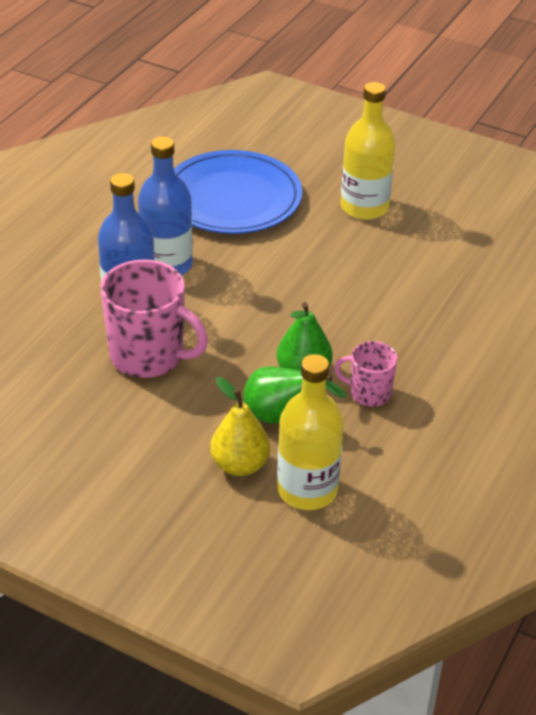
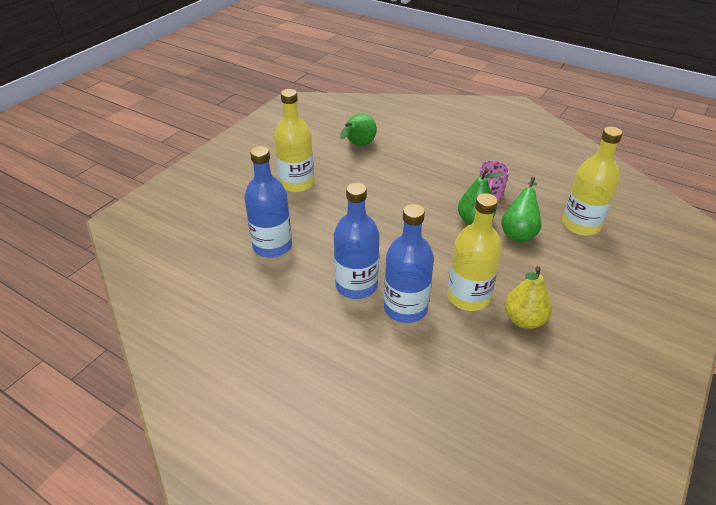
camera: 85 degrees left, 0 degrees up
(148, 356) = (468, 297): pink mug -> yellow bottle
(232, 198) = (272, 246): blue plate -> blue bottle
(240, 465) = (569, 252): yellow pear -> yellow pear (524, 320)
(475, 259) = (358, 145): none -> green pear

